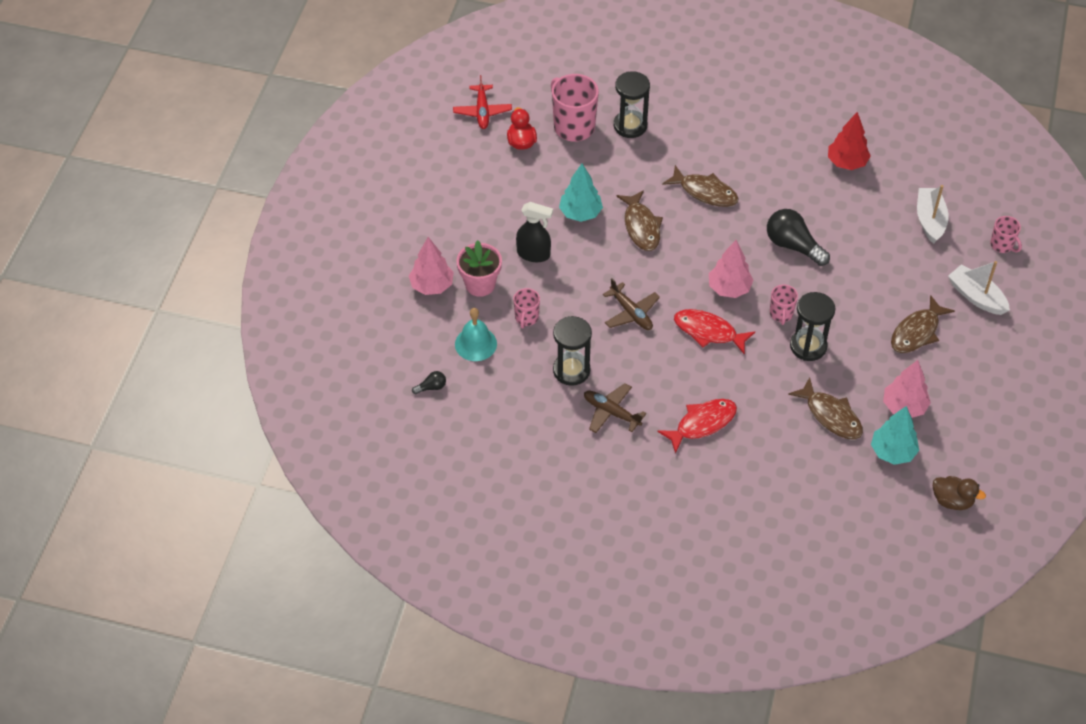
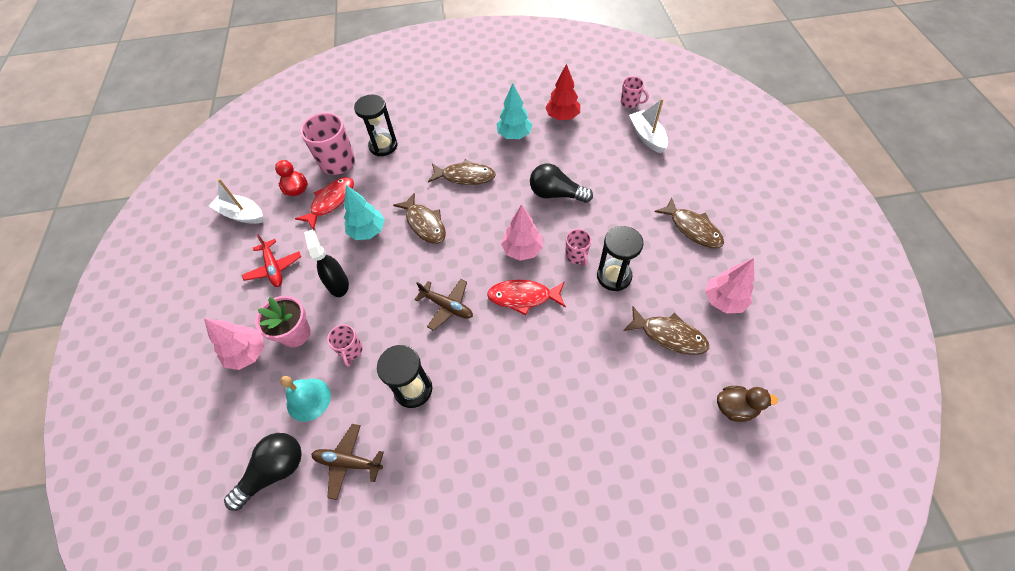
camera: 20 degrees left, 5 degrees up
(431, 387) = (274, 471): black light bulb -> black light bulb, size x2.14
(482, 112) = (255, 176): red plane -> red plane (274, 268)
(534, 254) = (338, 284): black spray bottle -> black spray bottle turned 105 degrees counterclockwise
(611, 412) = (469, 420): brown plane -> brown plane (348, 462)
(702, 424) = (560, 395): red fish -> red fish (331, 202)
(892, 452) = (741, 349): turquoise tree -> turquoise tree (514, 135)
(917, 332) = (692, 228): brown fish -> brown fish turned 60 degrees counterclockwise
(952, 501) = (822, 377): brown duck -> brown duck (735, 407)
(976, 296) = (718, 182): white boat -> white boat (242, 214)
(1002, 245) = (710, 136): pink mug -> pink mug (630, 103)

